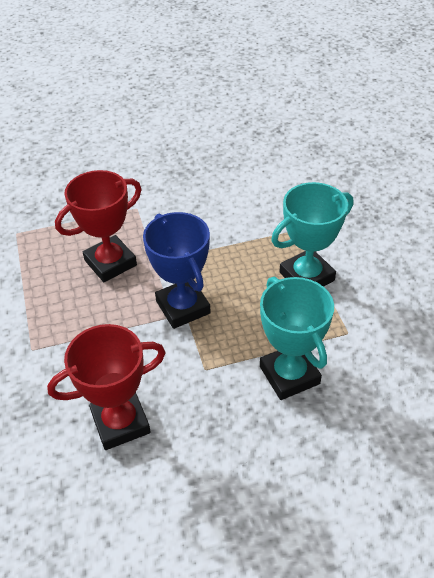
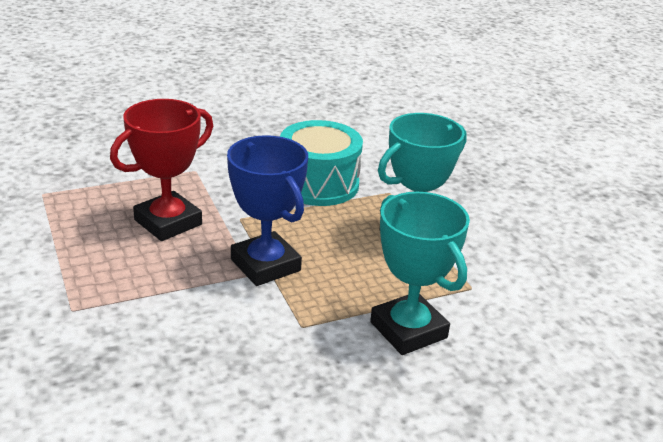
camera: 10 degrees left, 15 degrees down
(120, 422) = (199, 384): red trophy -> none
(235, 222) = (318, 184): none -> turquoise drum

